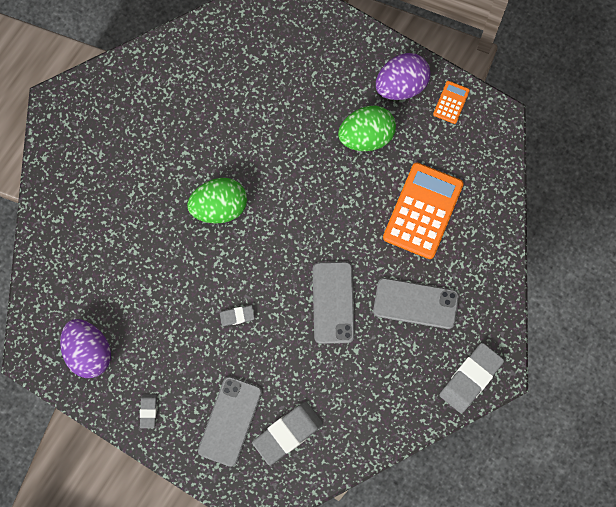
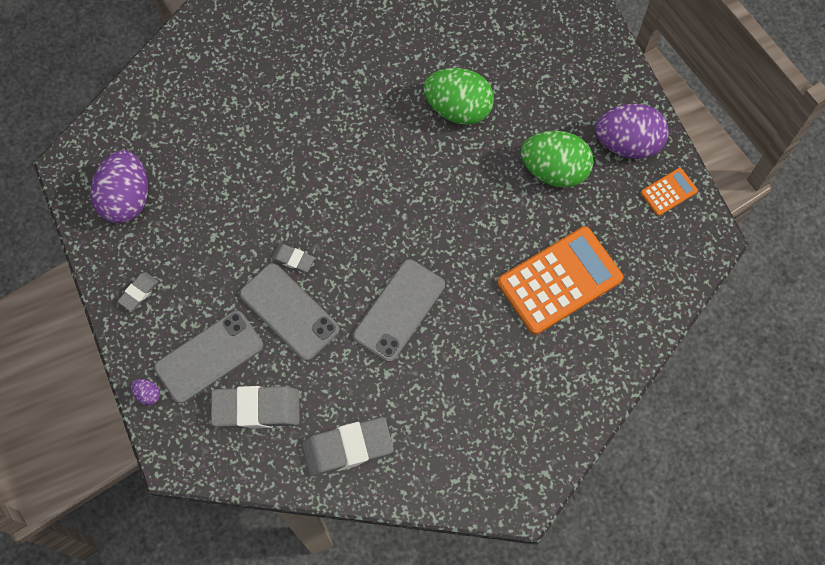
camera: 35 degrees right, 5 degrees down
(208, 475) = (148, 394): none -> purple egg
(219, 207) = (355, 144): green egg -> green egg (458, 108)
(415, 303) = (484, 368): grey phone -> grey phone (289, 312)
(470, 378) = (486, 485): grey eraser -> grey eraser (348, 448)

